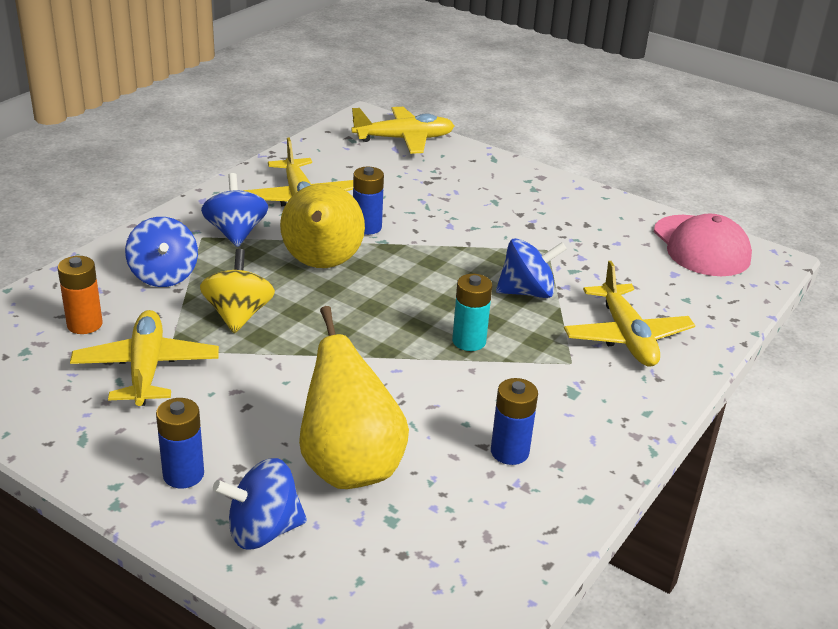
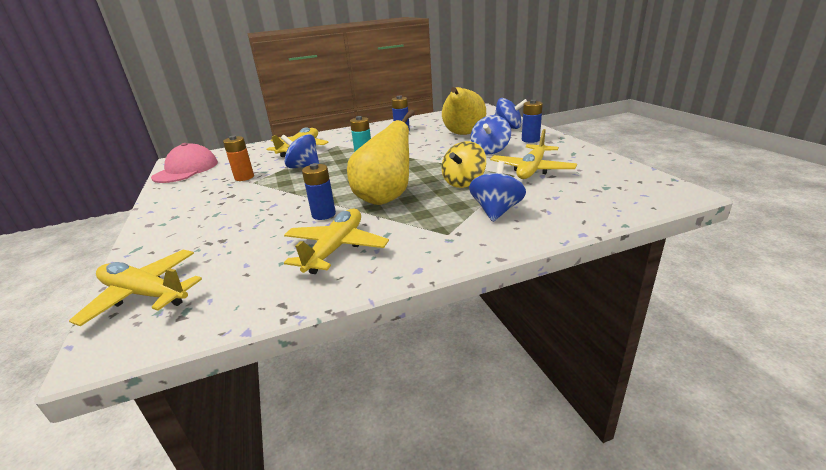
camera: 140 degrees left, 5 degrees down
(84, 324) = (564, 193): orange battery -> orange battery (244, 177)
(236, 233) = (418, 230): blue spinning top -> blue spinning top (490, 150)

